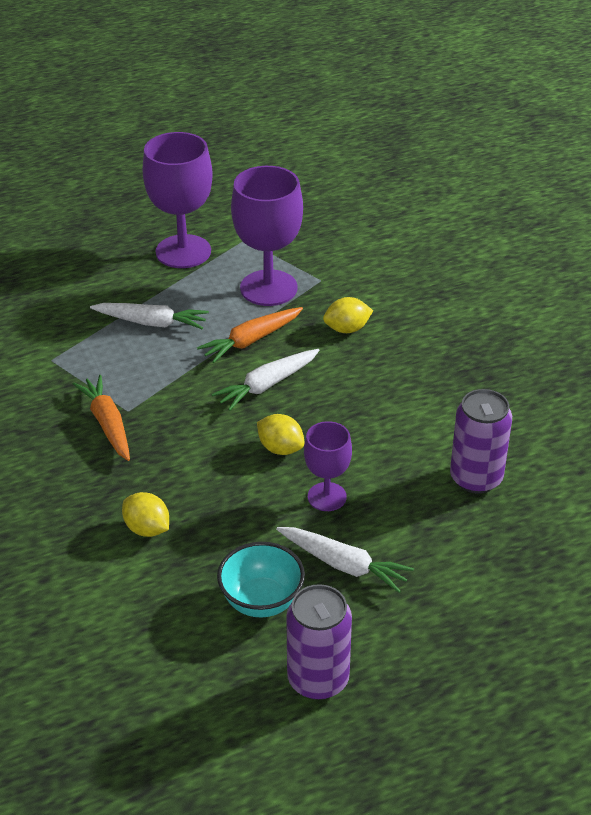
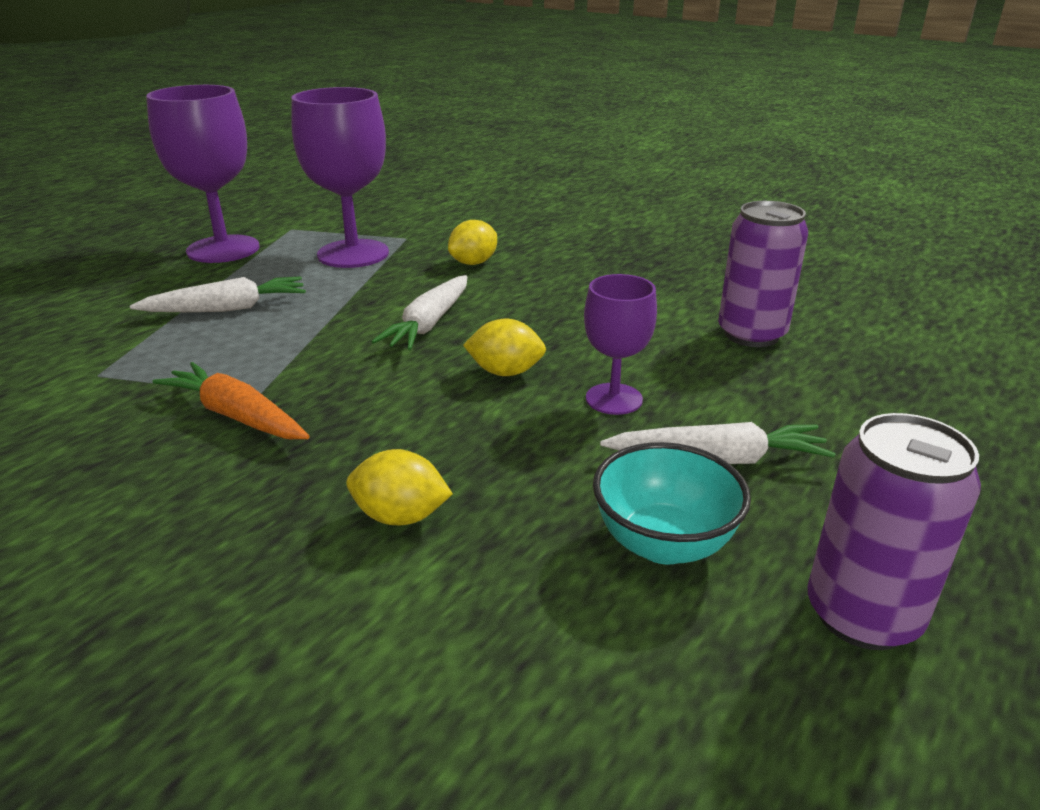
camera: 30 degrees left, 10 degrees down
(251, 341) = (372, 294): orange carrot -> none

